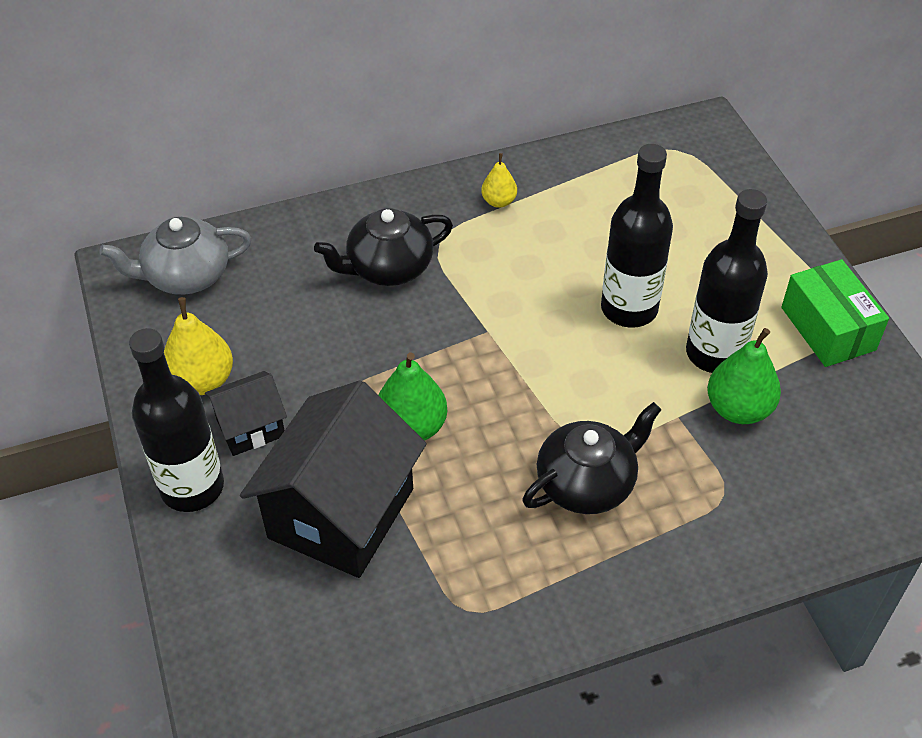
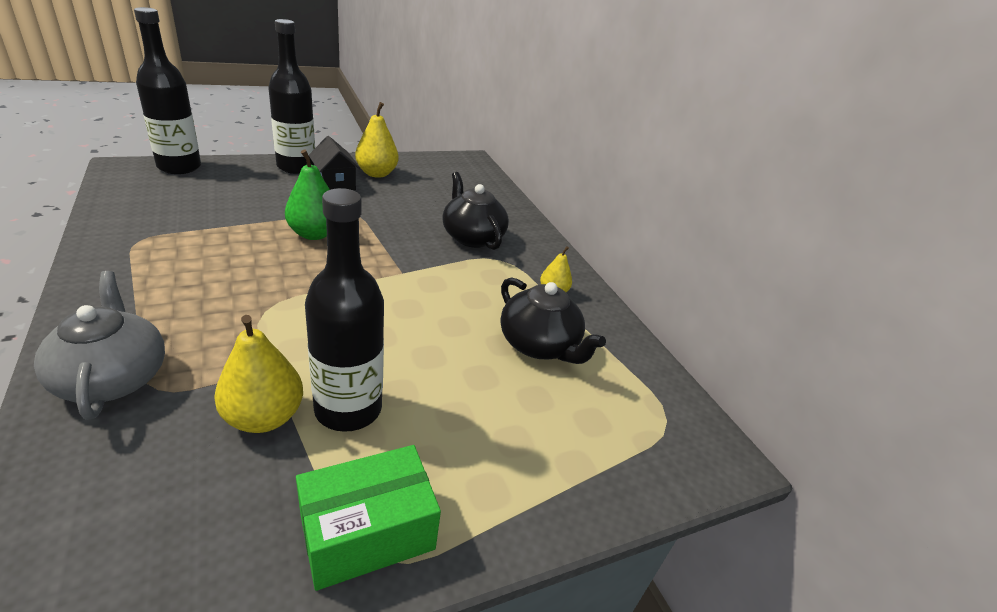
camera: 80 degrees right, 15 degrees down
(186, 276) = (463, 174): grey teapot -> grey teapot (113, 377)
(341, 513) = (251, 205): black house -> none
(587, 483) = (220, 305): black teapot -> black teapot (539, 345)
(629, 309) = (420, 353): black bottle -> black bottle (179, 167)
(738, 409) = (263, 417): green pear -> yellow pear

